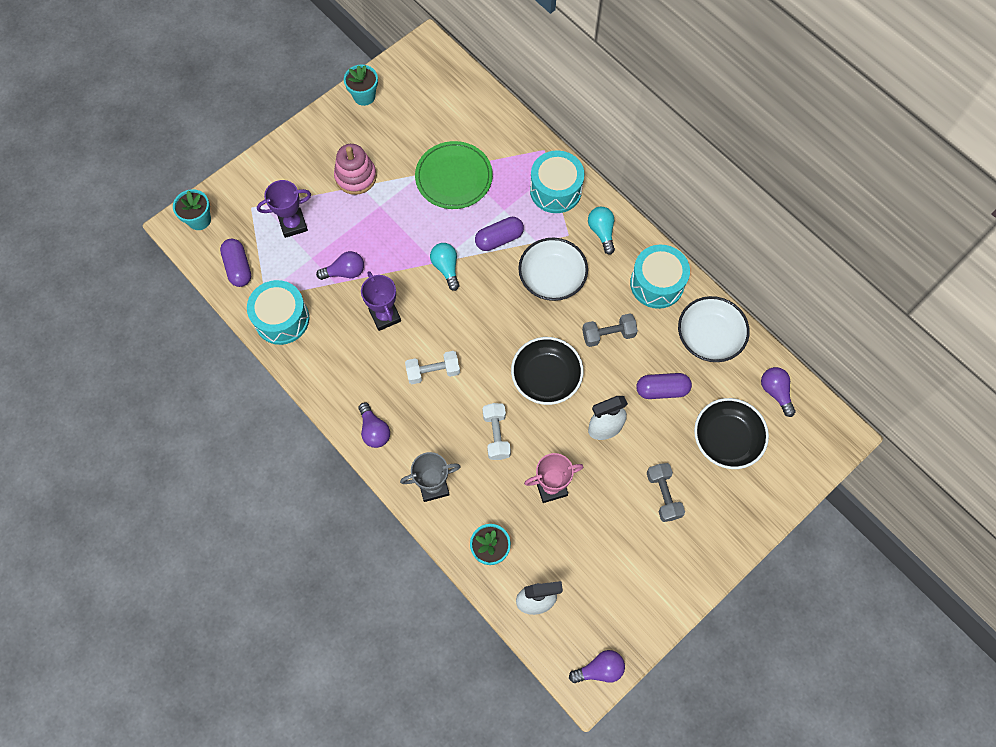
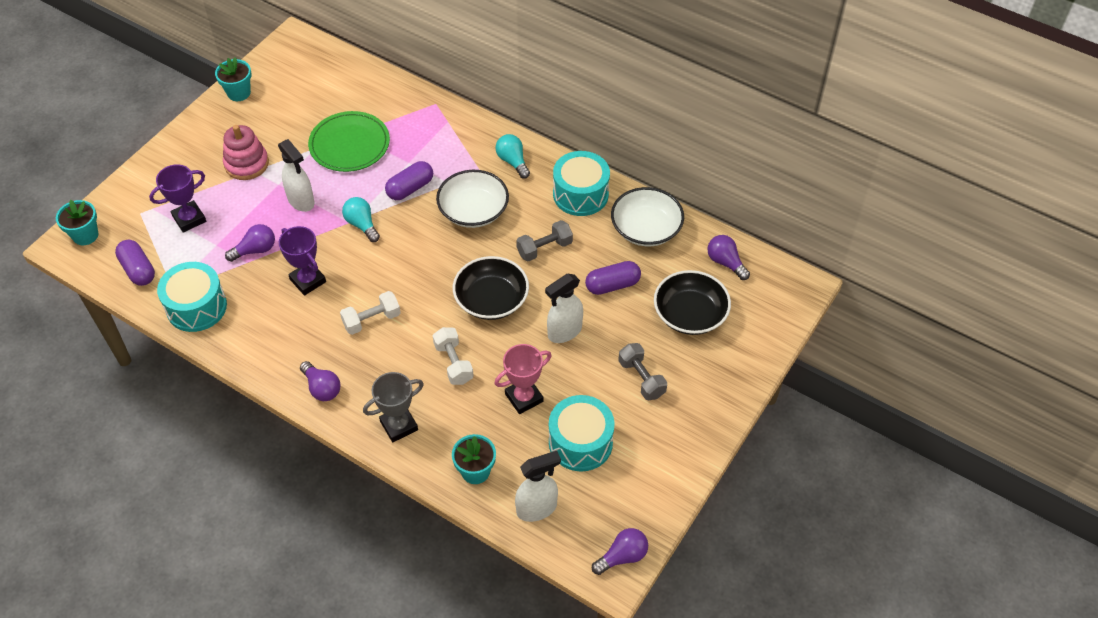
camera: 15 degrees left, 15 degrees down
(396, 229) = (301, 201): none -> white spray bottle
(555, 190) = (456, 135): turquoise drum -> turquoise drum (580, 442)

